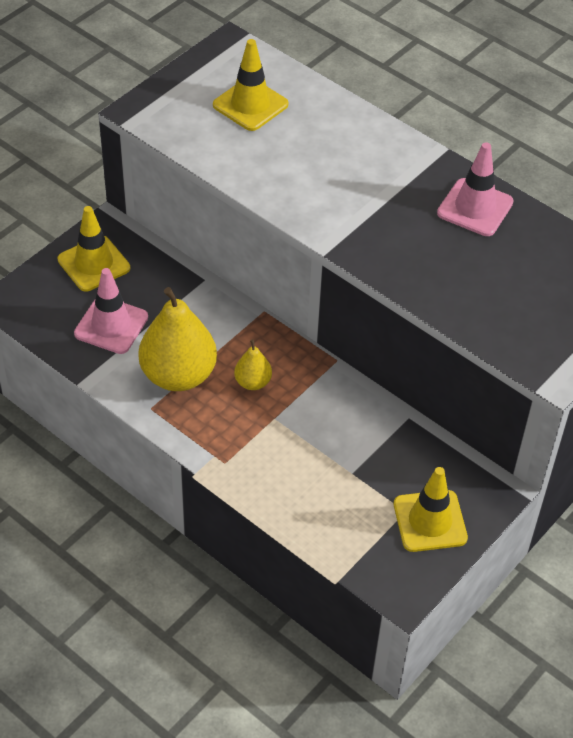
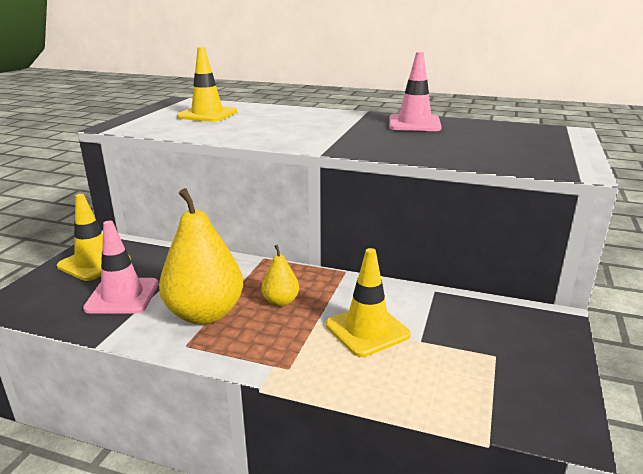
camera: 20 degrees left, 25 degrees down
(430, 521) = (525, 356): yellow traffic cone -> yellow traffic cone (367, 330)

